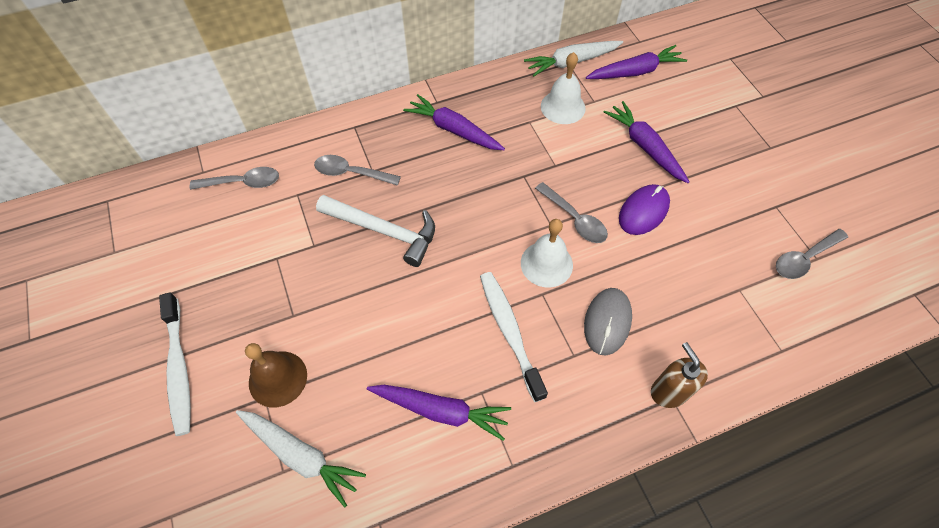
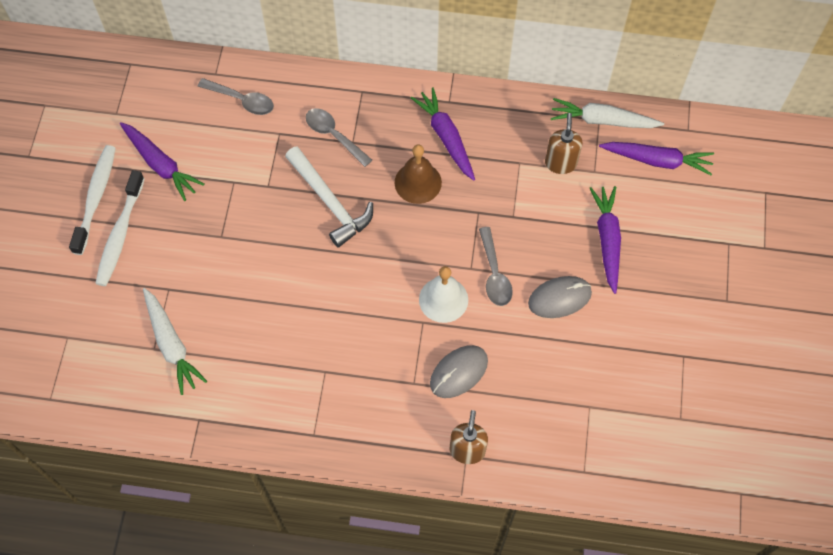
camera: 30 degrees right, 5 degrees up
(278, 378) = (184, 280): brown bell -> brown bell (418, 182)
(441, 411) = (287, 368): purple carrot -> purple carrot (161, 165)
(509, 331) = (376, 338): white toothbrush -> white toothbrush (96, 197)
(563, 107) = (560, 163): white bell -> brown soap dispenser
(643, 211) = (559, 298): purple mouse -> grey mouse
(804, 259) = (668, 412): grey spoon -> none

